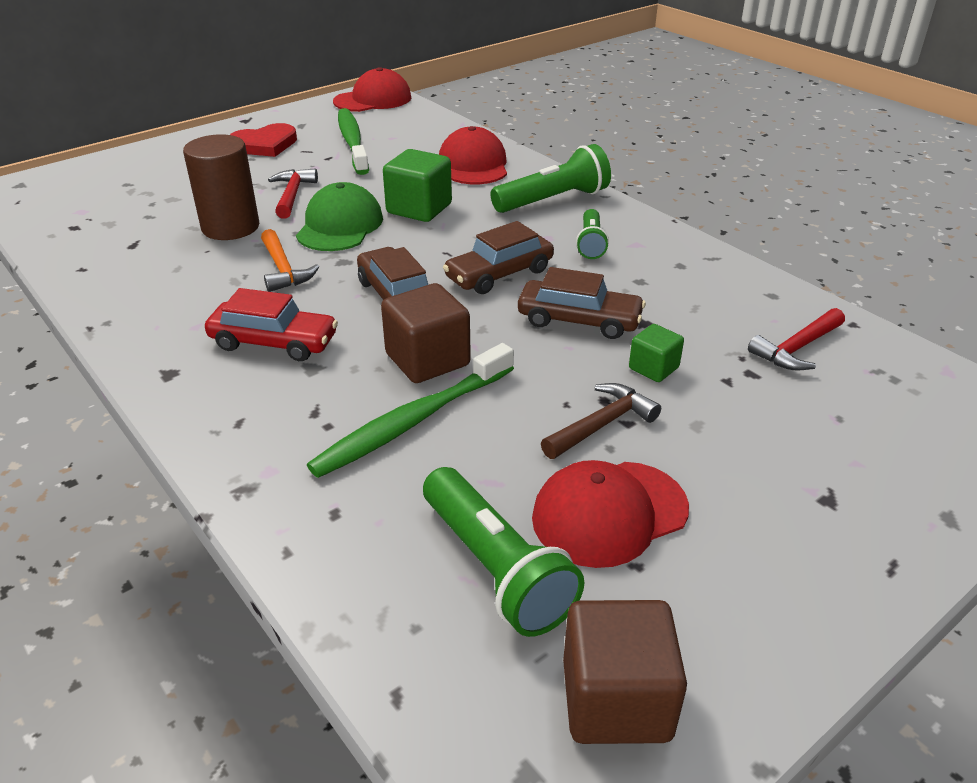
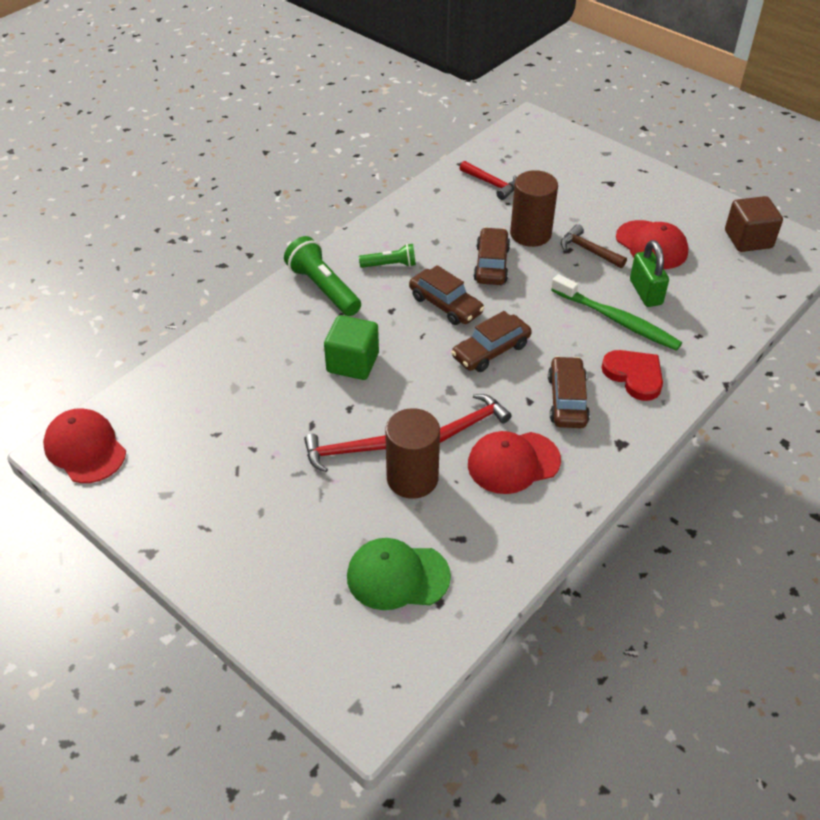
camera: 100 degrees left, 10 degrees up
(264, 145) = (223, 510): red heart -> red heart (634, 375)
(274, 342) = (567, 400): red car -> brown car
(283, 270) = (473, 422): orange hammer -> red hammer
(340, 226) = (393, 405): green cap -> green cap (397, 576)
(352, 142) = (212, 438): green toothbrush -> none
(427, 360) = (558, 323): brown cube -> none
(471, 471) = (645, 292): none -> green padlock
(473, 165) = (259, 342): red cap -> red cap (513, 462)
(495, 568) = (703, 277): green flashlight -> none
(653, 368) = (530, 234): green cube -> brown cylinder

